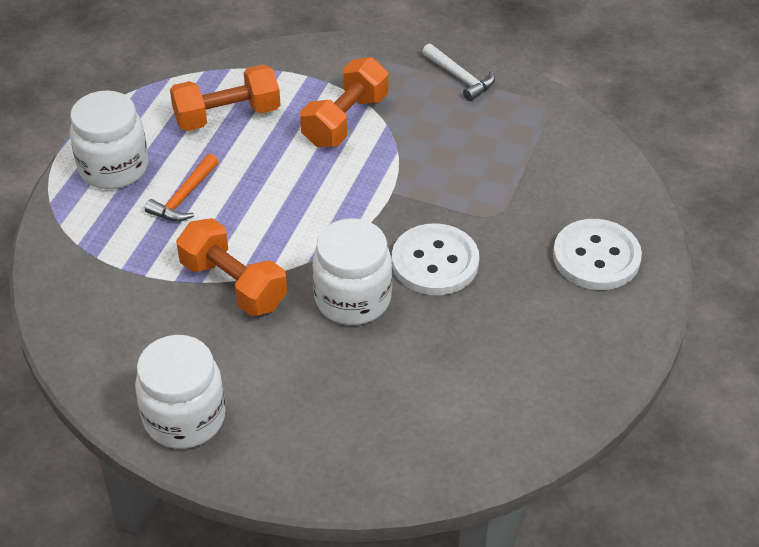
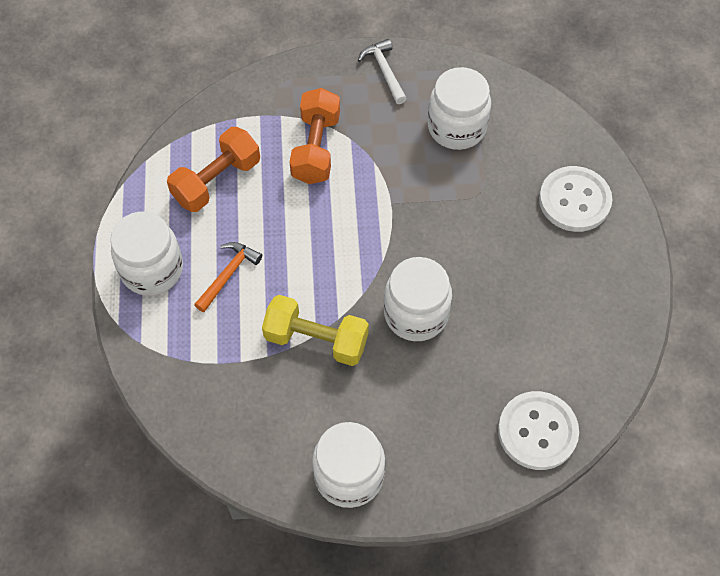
camera: 25 degrees left, 15 degrees up
(184, 197) = (228, 274): orange hammer -> orange hammer turned 150 degrees counterclockwise
(233, 284) = (316, 340): orange dumbbell -> yellow dumbbell
(435, 262) = (459, 254): white button -> white button (537, 431)
(460, 78) = (384, 71): white hammer -> white hammer turned 135 degrees counterclockwise
(506, 149) = (456, 127): none -> white jar

